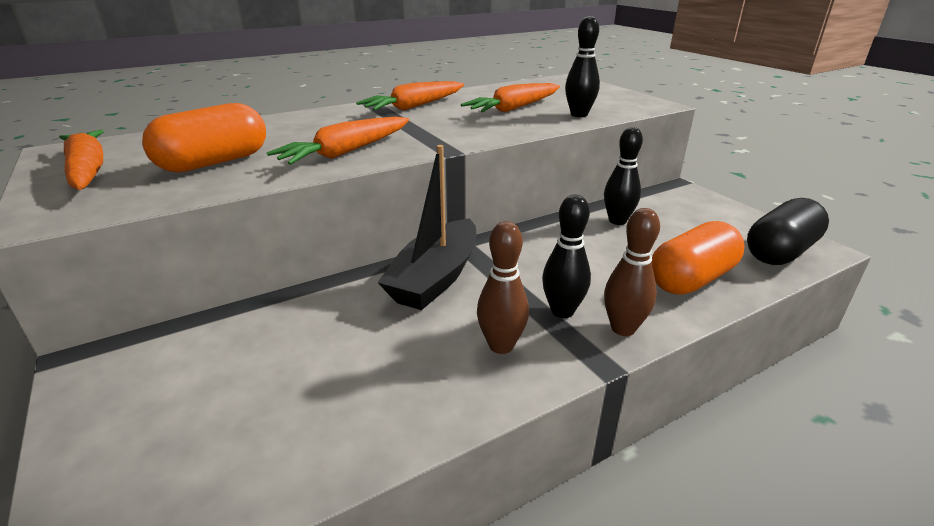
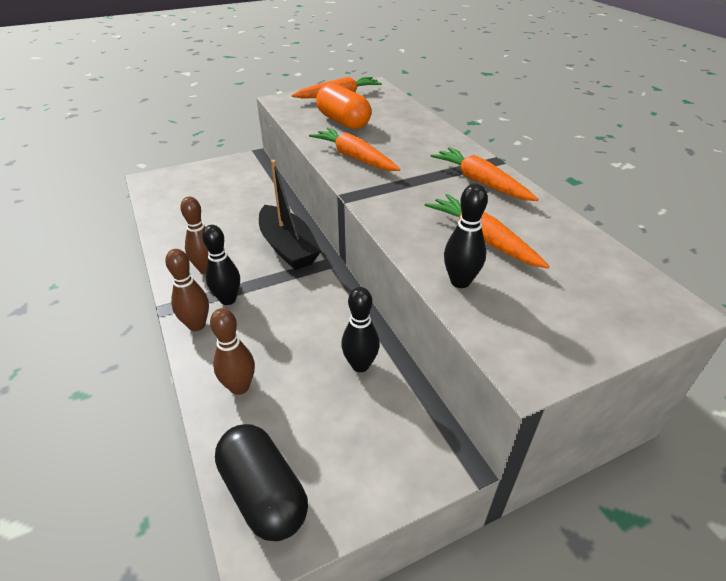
camera: 95 degrees right, 10 degrees up
(435, 278) = (288, 247): black boat -> black boat turned 150 degrees counterclockwise
(691, 279) = (239, 387): orange capsule -> brown bowling pin

